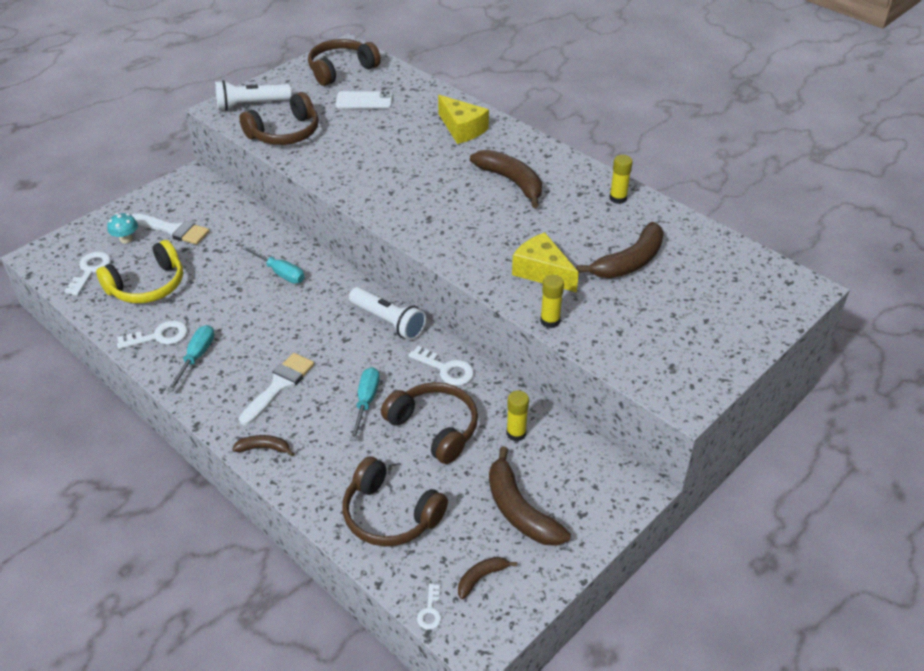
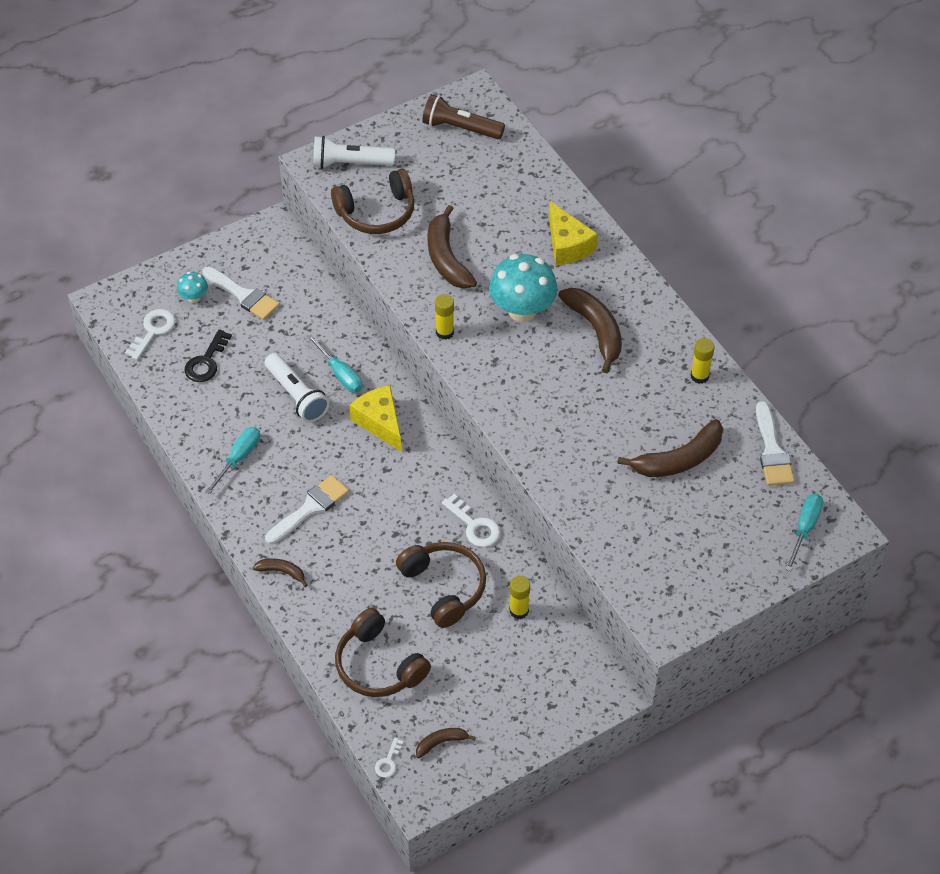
camera: 15 degrees right, 10 degrees up
(147, 285) = (206, 362): yellow headphones -> black key
(159, 336) = (208, 426): white key -> none
(341, 70) = (460, 128): brown headphones -> brown flashlight
(364, 101) = (473, 181): white phone -> none
(366, 402) = (387, 544): turquoise screwdriver -> turquoise screwdriver (804, 529)
(388, 321) = (433, 458): white flashlight -> white flashlight (297, 395)
(440, 178) = (522, 310): none -> turquoise mushroom
(519, 510) = (496, 688): brown banana -> brown banana (446, 258)
(542, 272) = (586, 452): yellow cheese -> yellow cheese (380, 422)
(550, 321) = (573, 512): yellow glue stick -> yellow glue stick (444, 332)
(709, 240) = (772, 450): none -> white brush

